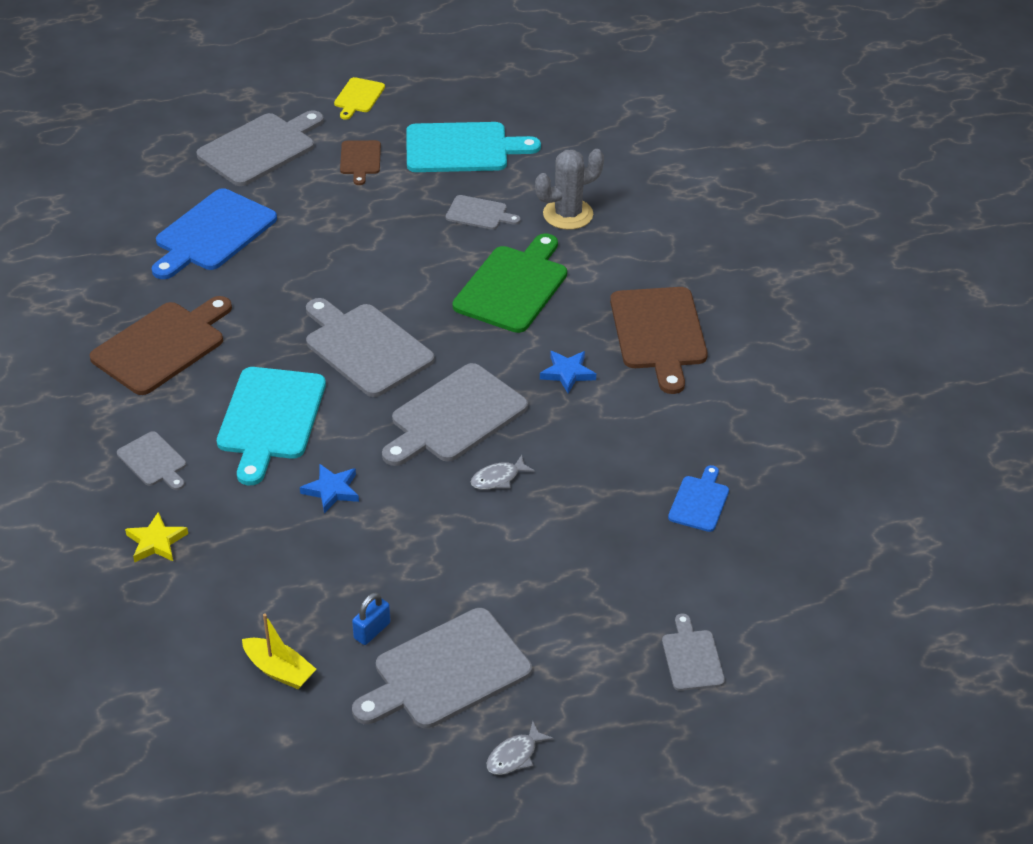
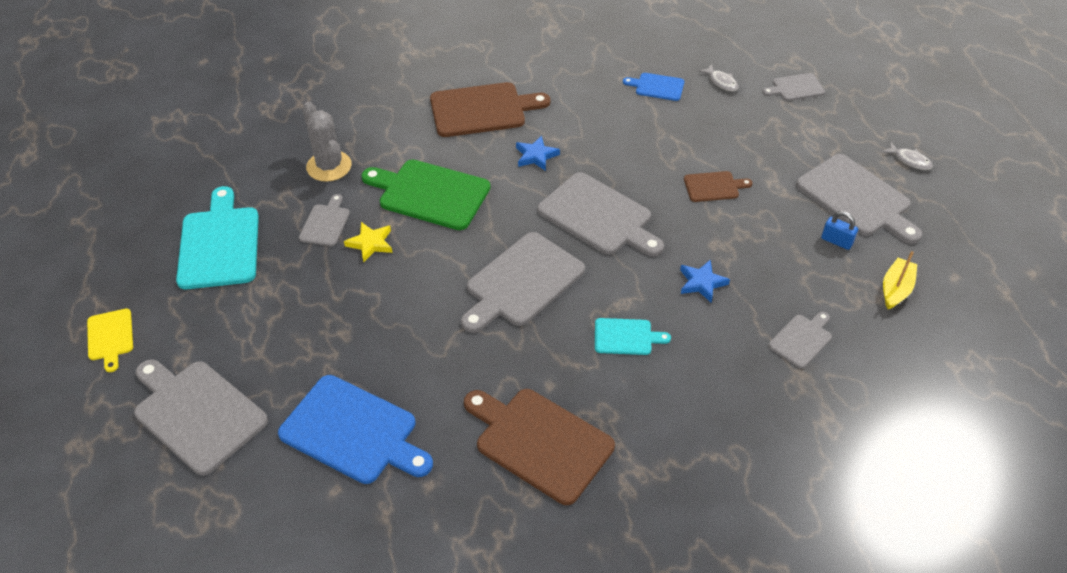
camera: 95 degrees left, 5 degrees up
(153, 461) = (701, 416): grey cutting board -> grey cutting board (801, 339)
(156, 542) = (797, 394): yellow star -> yellow star (370, 243)
(270, 418) = (626, 337): turquoise cutting board -> turquoise cutting board, size x0.52
(358, 97) = (110, 337): yellow cutting board -> yellow cutting board turned 60 degrees clockwise
(360, 160) = (229, 321): brown cutting board -> brown cutting board (713, 186)
(498, 478) = (661, 186): grey fish -> grey fish (721, 82)

